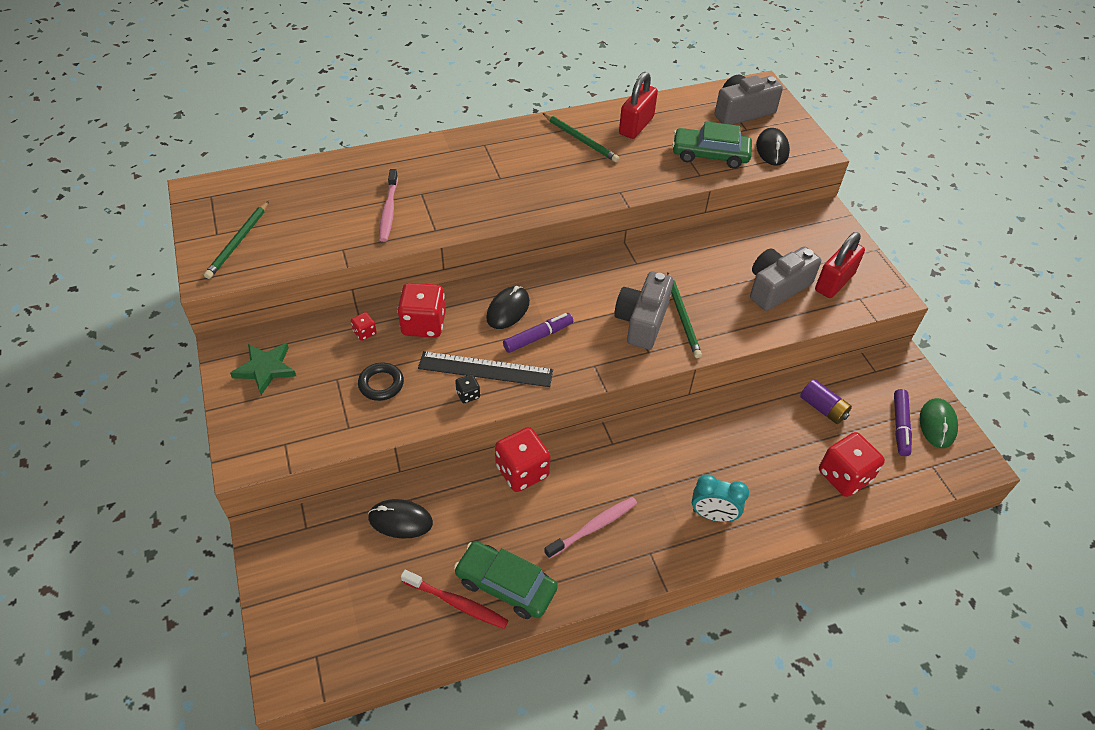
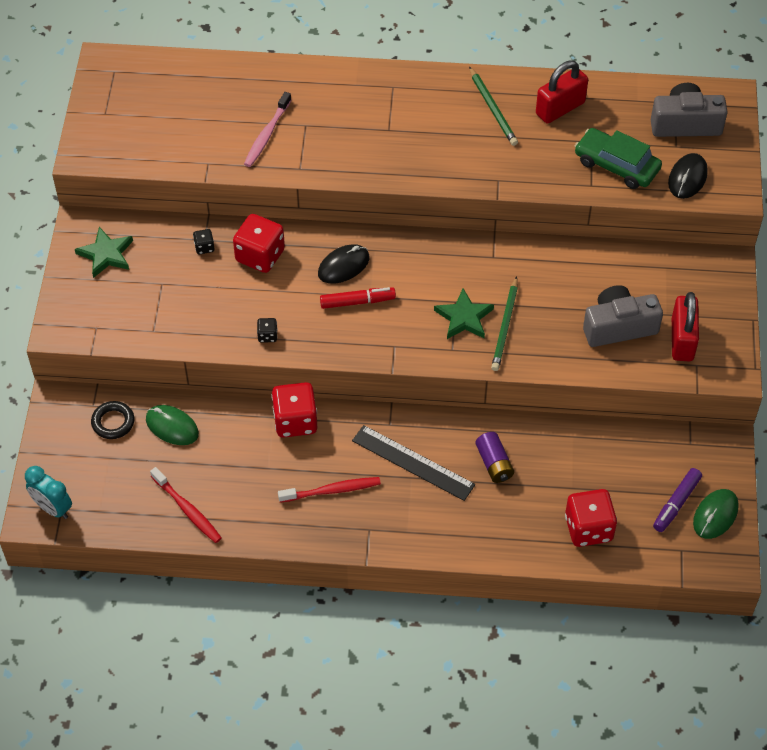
camera: 25 degrees right, 5 degrees up
(238, 242) = (121, 128): green pencil -> none
(365, 332) = (204, 247): red dice -> black dice
(381, 384) = (197, 301): black ring -> black ring (113, 422)
(400, 520) = (172, 426): black mouse -> green mouse
(485, 369) = (294, 317): black ruler -> black ruler (413, 462)
(506, 585) = (234, 510): green car -> none
(538, 337) = (357, 302): purple marker -> red marker
(593, 527) = (332, 490): pink toothbrush -> red toothbrush
(642, 321) = (464, 318): grey camera -> green star
(713, 515) = (443, 518): turquoise clock -> turquoise clock (53, 508)
(823, 408) = (611, 461): purple battery -> purple battery (494, 463)
(834, 282) = (682, 340): red padlock -> red padlock turned 60 degrees counterclockwise

